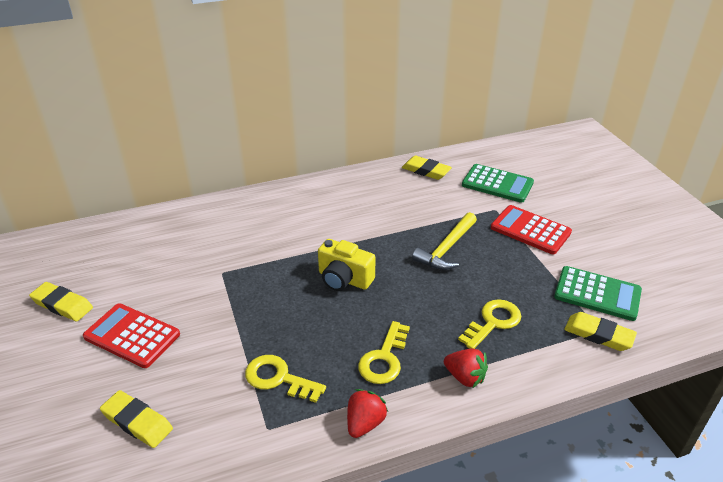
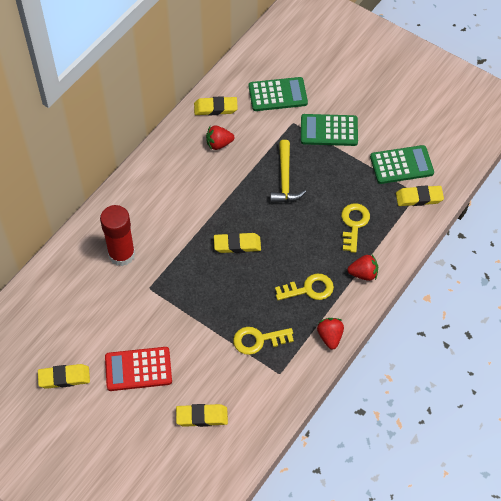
camera: 35 degrees left, 20 degrees up
(228, 235) = (121, 254): none -> red glue stick
(344, 279) = (237, 245): yellow camera -> yellow eraser
(384, 358) = (309, 289): yellow key -> yellow key turned 90 degrees counterclockwise
(404, 195) = (219, 144): none -> red strawberry
(530, 230) = (329, 130): red calculator -> green calculator

